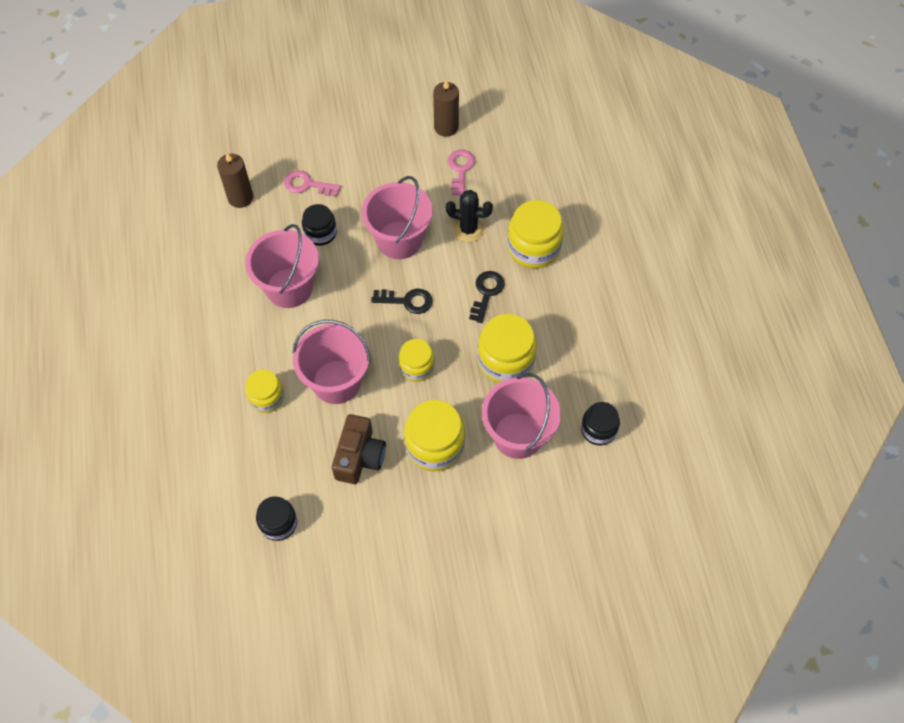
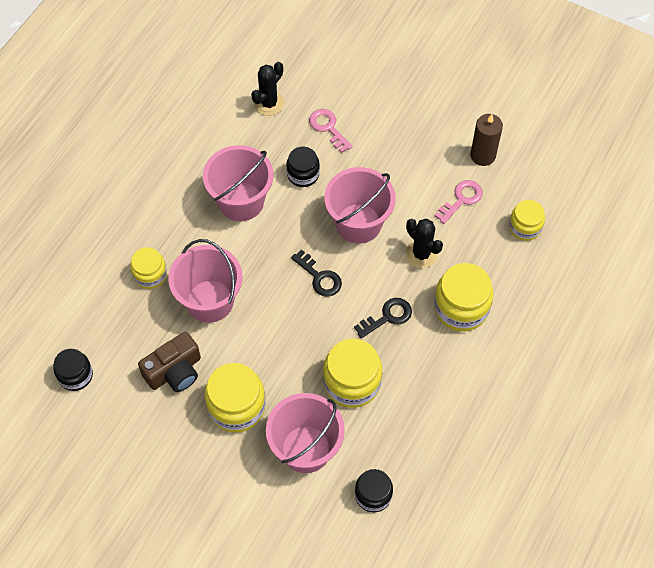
camera: 40 degrees right, 0 degrees up
(240, 197) = (269, 103): brown candle -> black cactus
(416, 367) = (279, 335): yellow jar -> yellow jar (525, 227)

